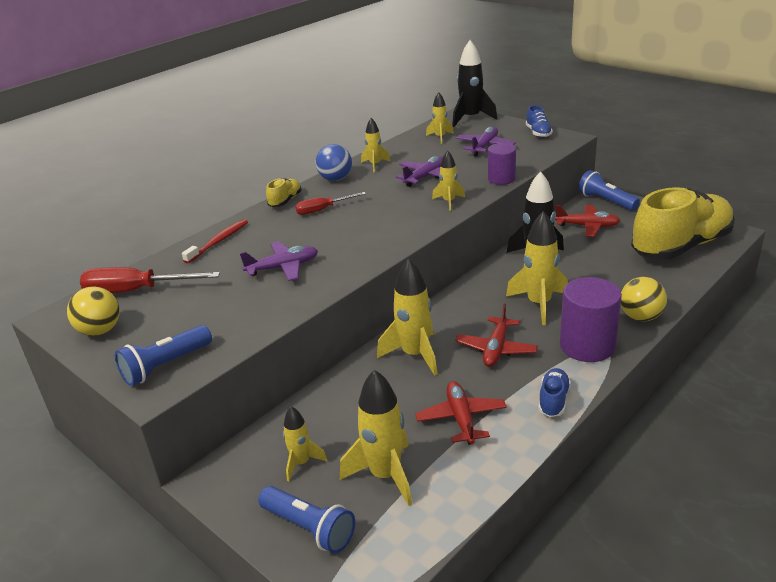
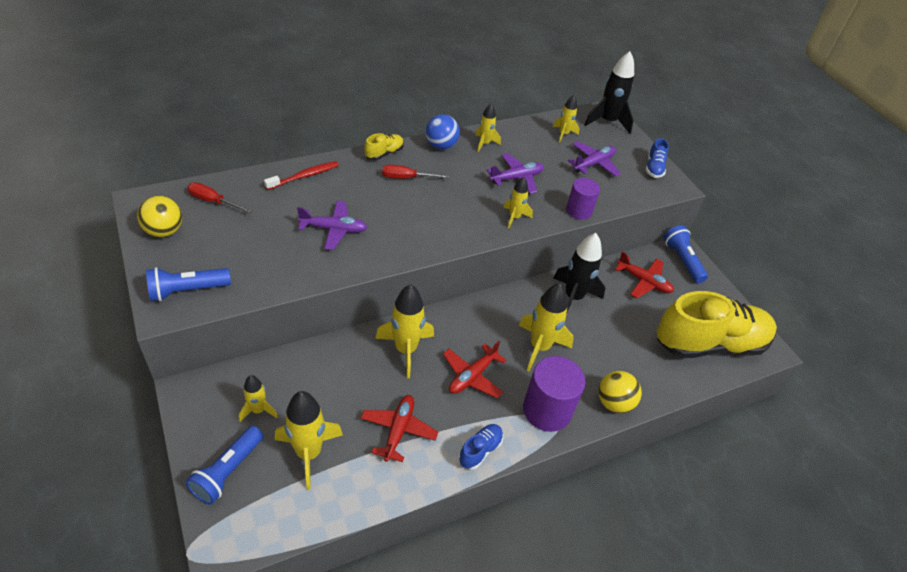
camera: 15 degrees right, 15 degrees up
(136, 291) = (213, 201): red screwdriver -> red screwdriver, size x0.61
(309, 528) = (227, 471): blue flashlight -> blue flashlight turned 60 degrees clockwise

